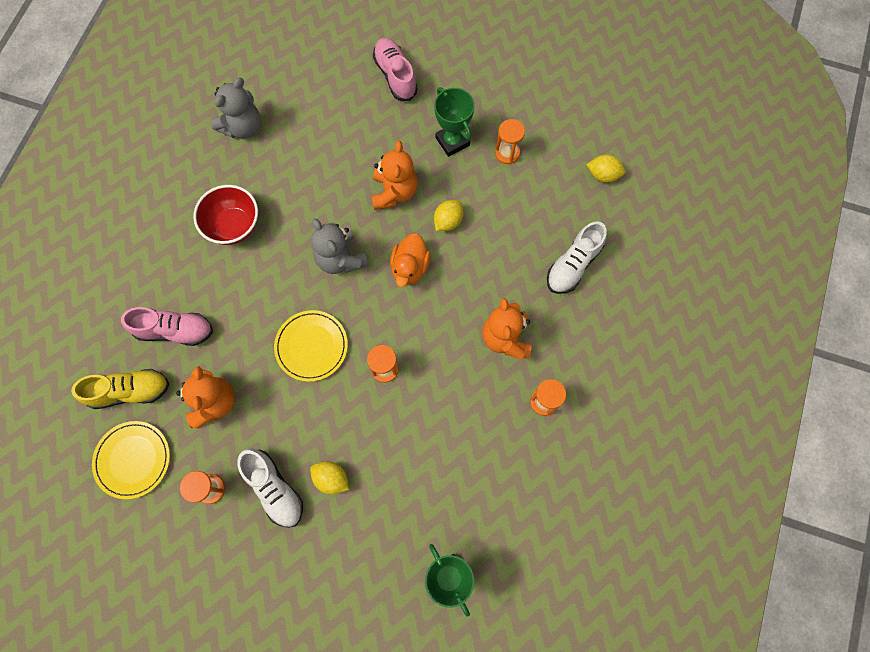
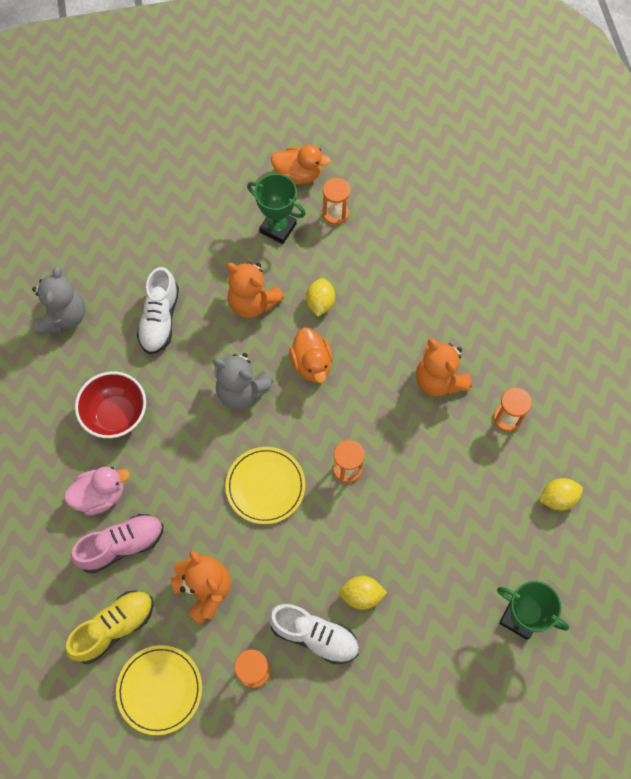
camera: 30 degrees left, 5 degrees down
(183, 282) = (100, 495): none -> pink duck
(394, 192) = (253, 302): orange teddy bear -> orange teddy bear turned 150 degrees clockwise
(395, 75) = (184, 193): pink shoe -> none
(496, 105) = (298, 175): none -> orange duck
(573, 265) = (457, 283): white shoe -> white shoe (160, 319)
(603, 175) = (433, 190): yellow lemon -> yellow lemon (557, 498)

